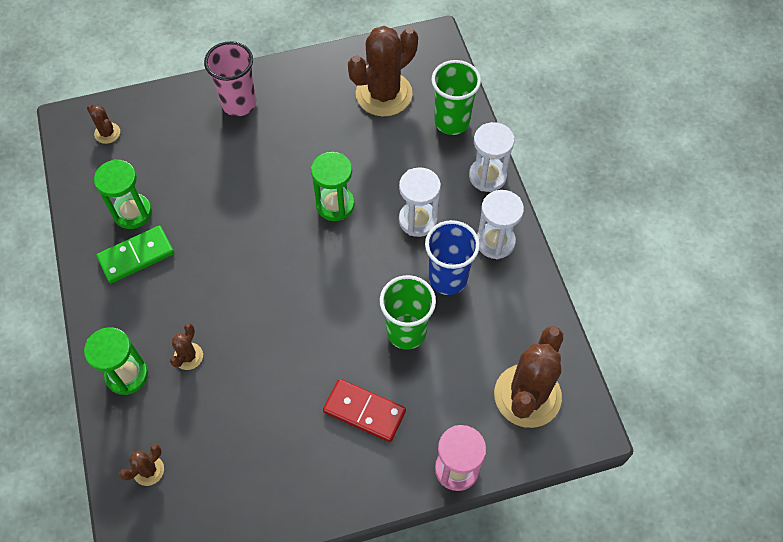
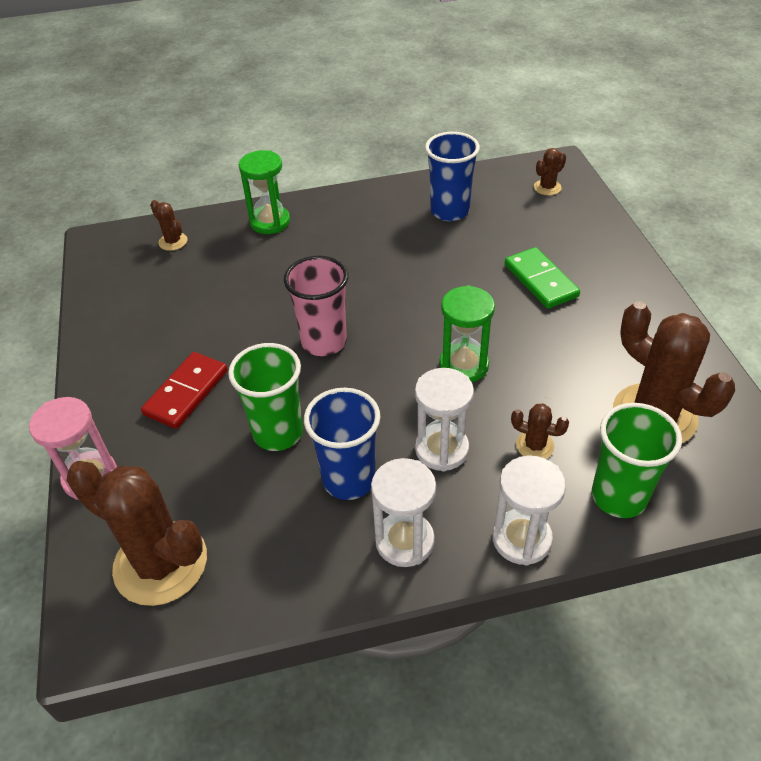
camera: 95 degrees right, 15 degrees down
(132, 212) = (449, 211): green hourglass -> blue cup
(136, 256) = (398, 217): green domino -> green domino (541, 280)
(188, 356) = (281, 258): brown cactus -> brown cactus (534, 445)
(239, 103) = (606, 277): pink cup -> pink cup (324, 342)

